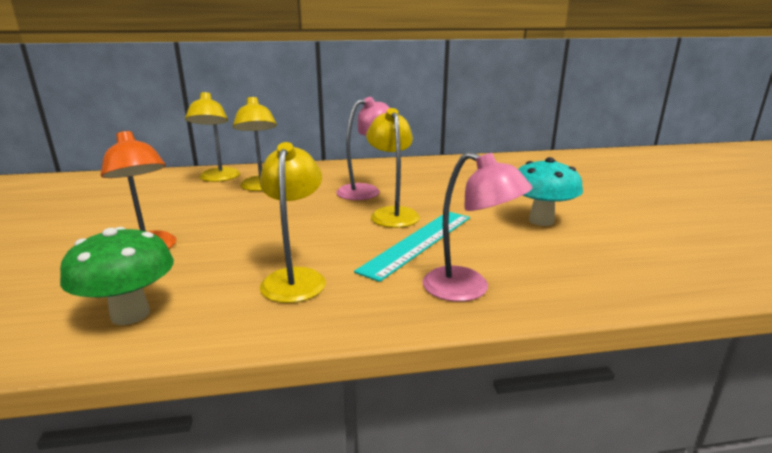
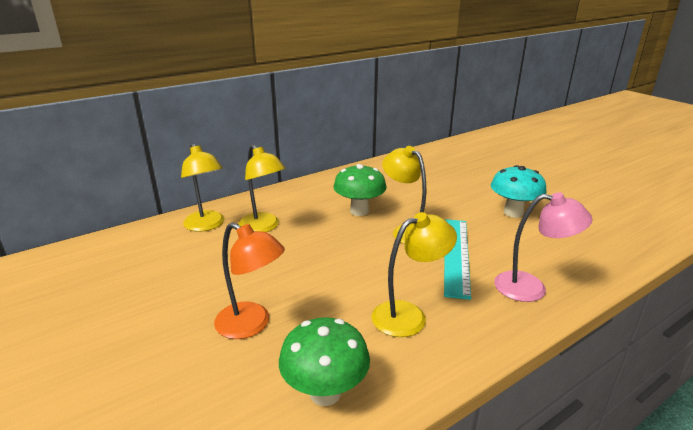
camera: 25 degrees left, 5 degrees up
(295, 278) = (409, 315): yellow lamp -> yellow lamp turned 90 degrees clockwise
(366, 191) = (359, 211): pink lamp -> green mushroom

